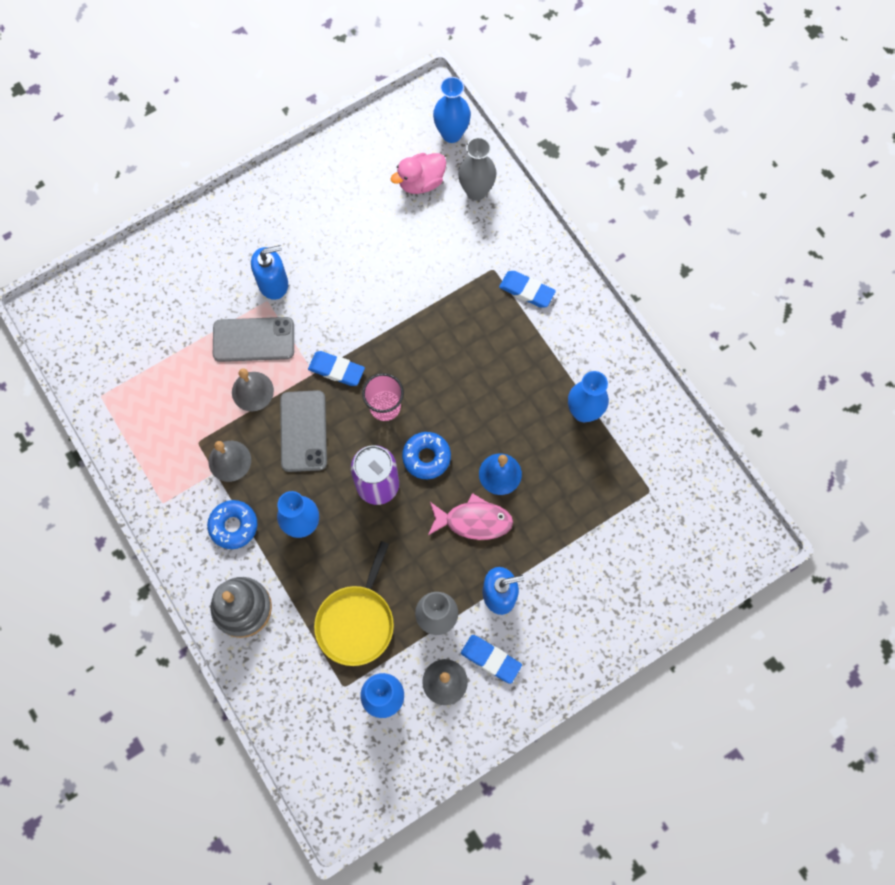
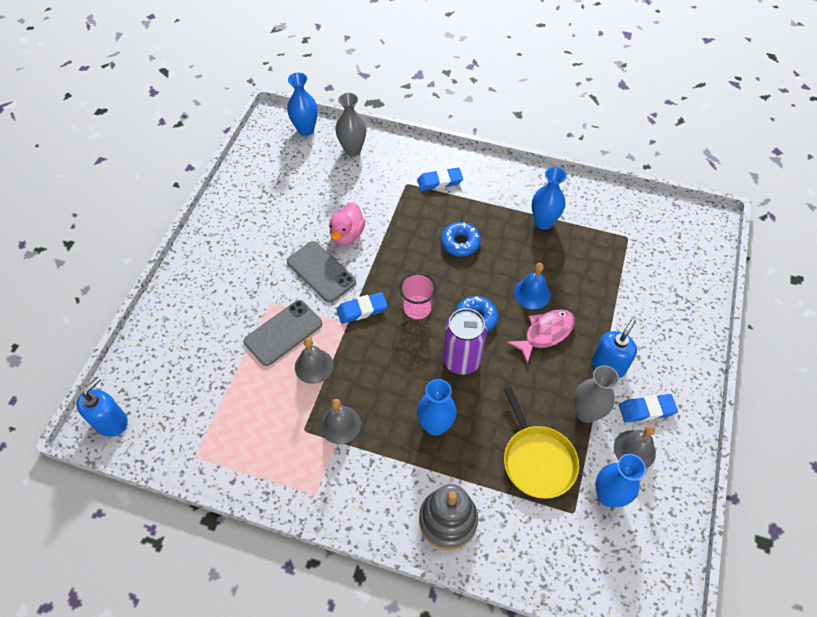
camera: 40 degrees left, 15 degrees down
(233, 526) = (386, 467): blue donut -> blue donut (460, 243)
(273, 283) = (265, 288): blue soap dispenser -> blue soap dispenser (111, 422)
(303, 431) = (376, 364): grey phone -> grey phone (321, 272)
(421, 182) = (311, 166): pink duck -> pink duck (347, 234)

